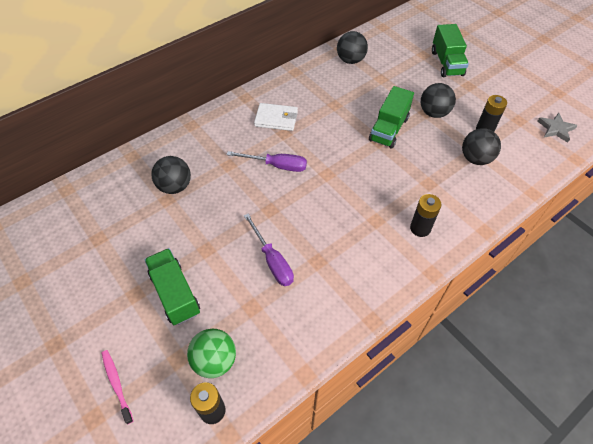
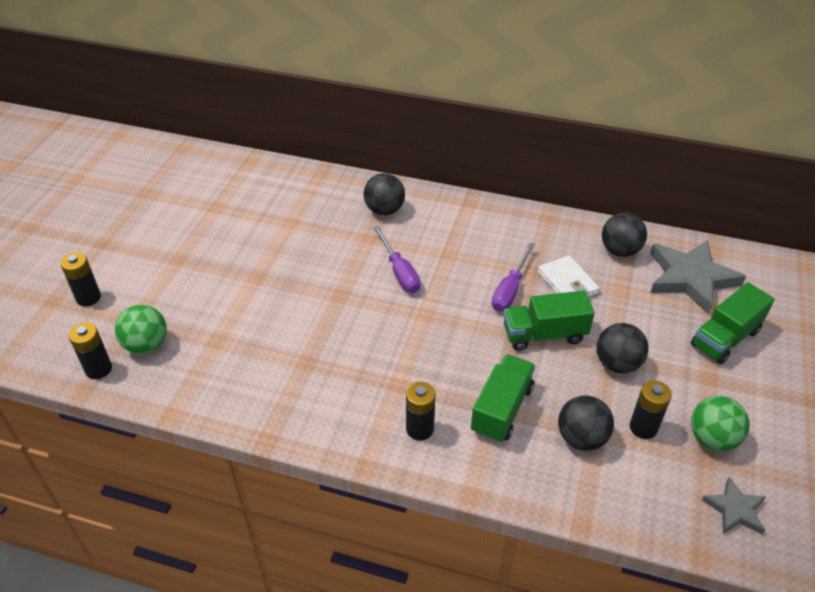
camera: 55 degrees right, 10 degrees down
(117, 384) = (88, 298): pink toothbrush -> black battery
(175, 186) = (309, 219): black ball -> black ball (384, 210)
(175, 293) = (195, 283): green truck -> green truck (501, 409)
(272, 261) = (279, 328): purple screwdriver -> purple screwdriver (510, 290)
(276, 119) = (462, 239): white wallet -> white wallet (567, 283)
(395, 48) = (690, 278): none -> grey star
(508, 109) = (712, 438): none -> green ball

